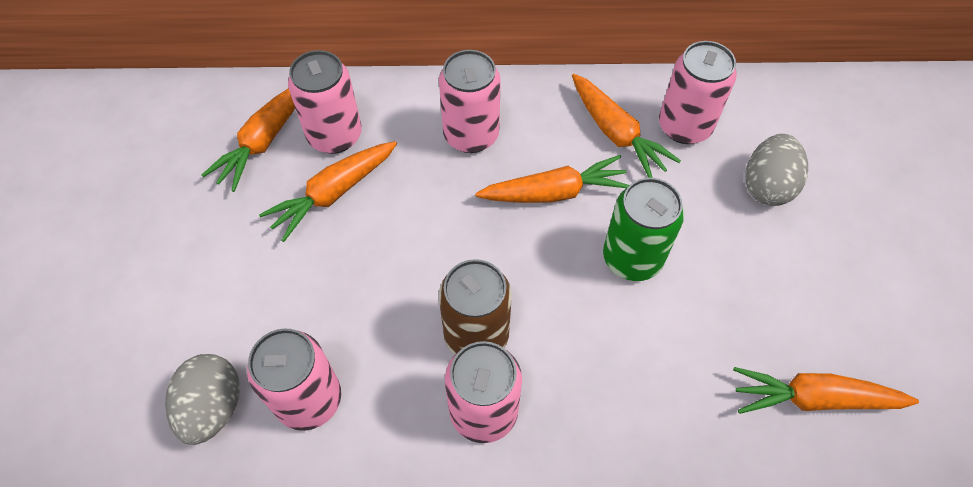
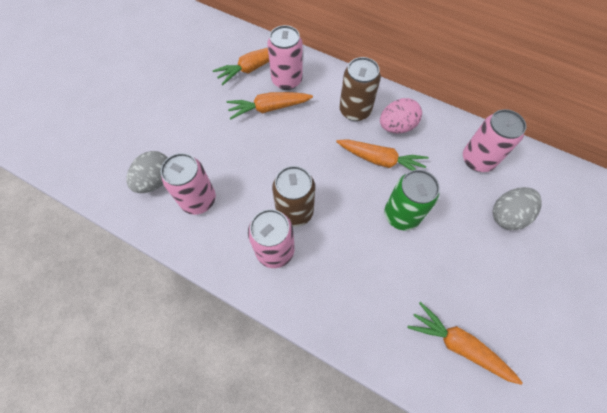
camera: 30 degrees right, 5 degrees up
(471, 135) = (355, 110): pink can -> brown can
(546, 131) = (396, 126): none -> pink egg
(616, 133) = (435, 145): orange carrot -> none

